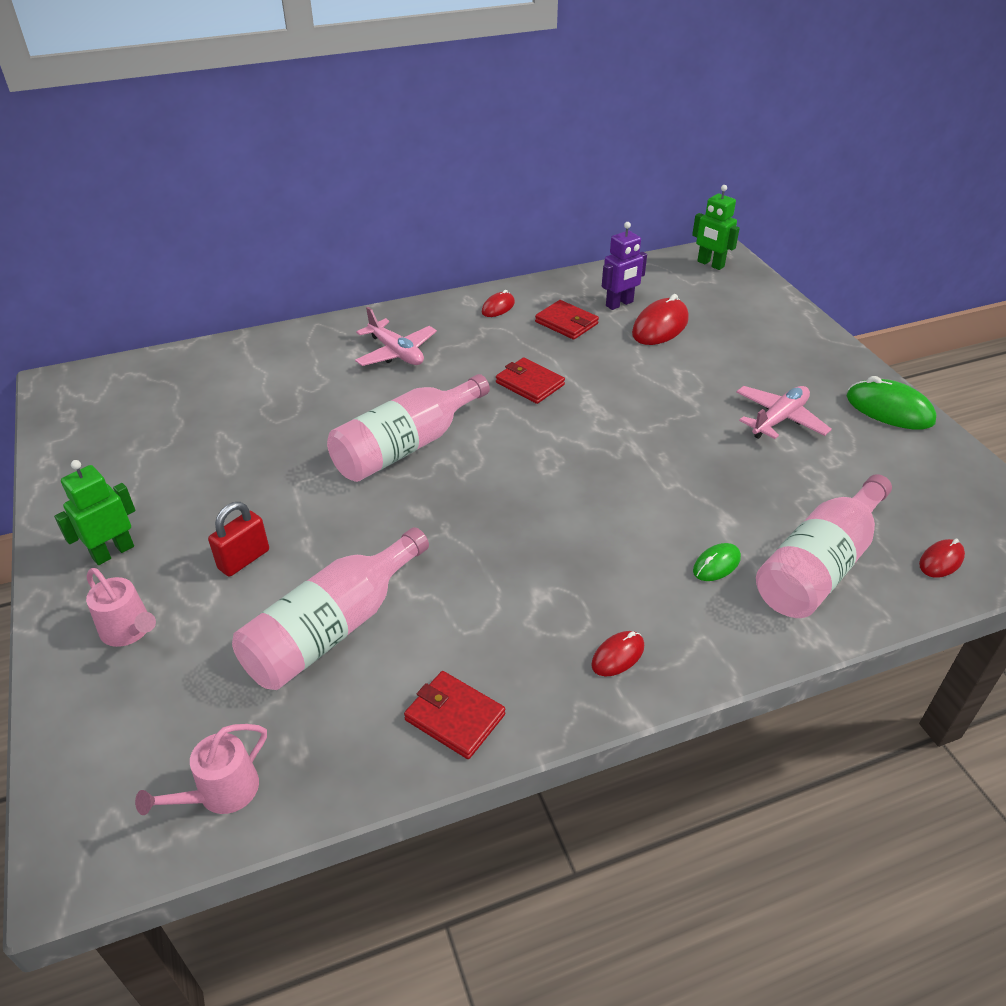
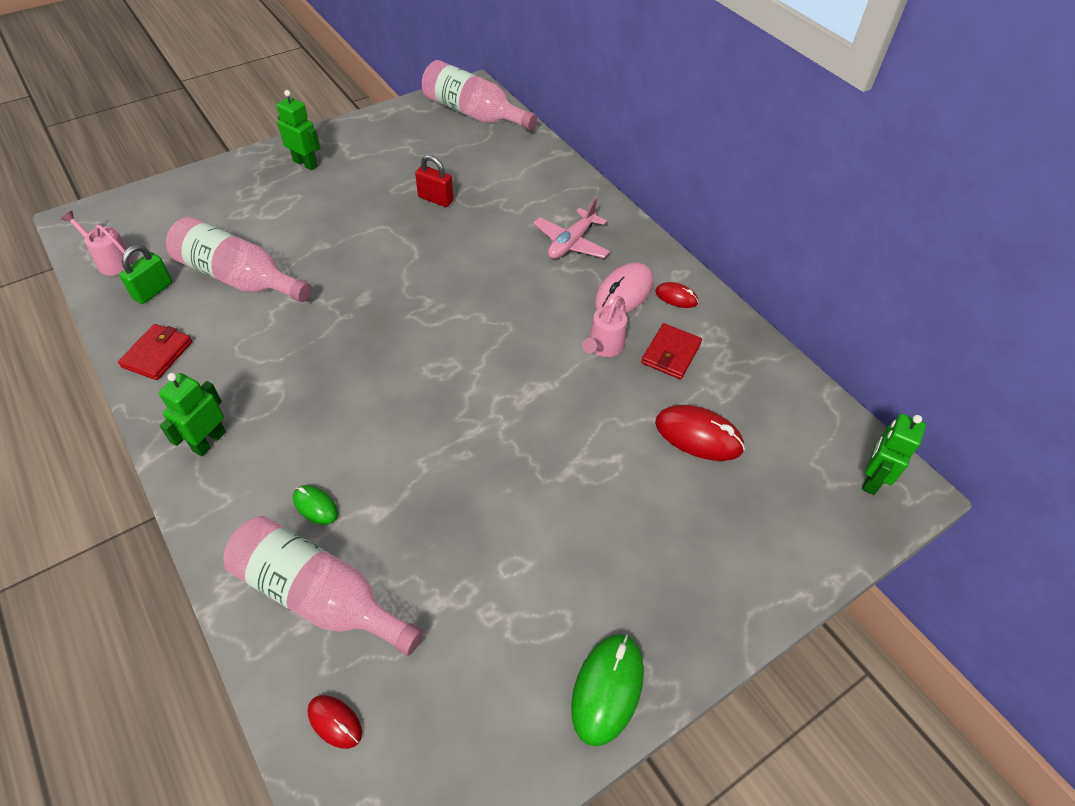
camera: 75 degrees right, 10 degrees up
(129, 630) = (238, 190): pink watering can -> pink watering can (604, 346)
(244, 559) = (302, 220): red padlock -> red padlock (435, 199)
(319, 730) = (153, 291): none -> green padlock
(406, 446) = (441, 275): pink bottle -> pink bottle (473, 113)
(481, 334) = (624, 293): none -> pink mouse
(529, 384) = (553, 339): red wallet -> none
(617, 656) = (209, 441): red mouse -> green robot
(619, 304) = (729, 394): purple robot -> none
(779, 419) = (553, 560): pink plane -> none

